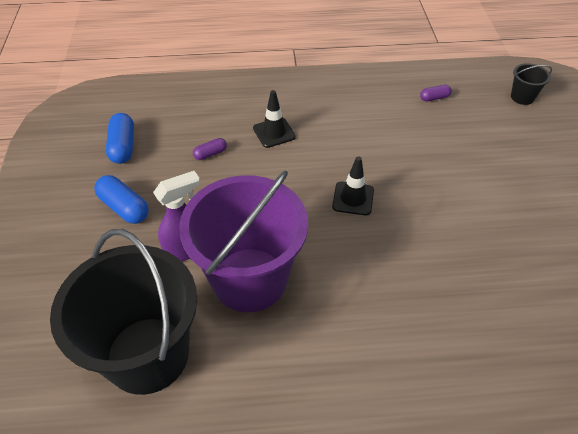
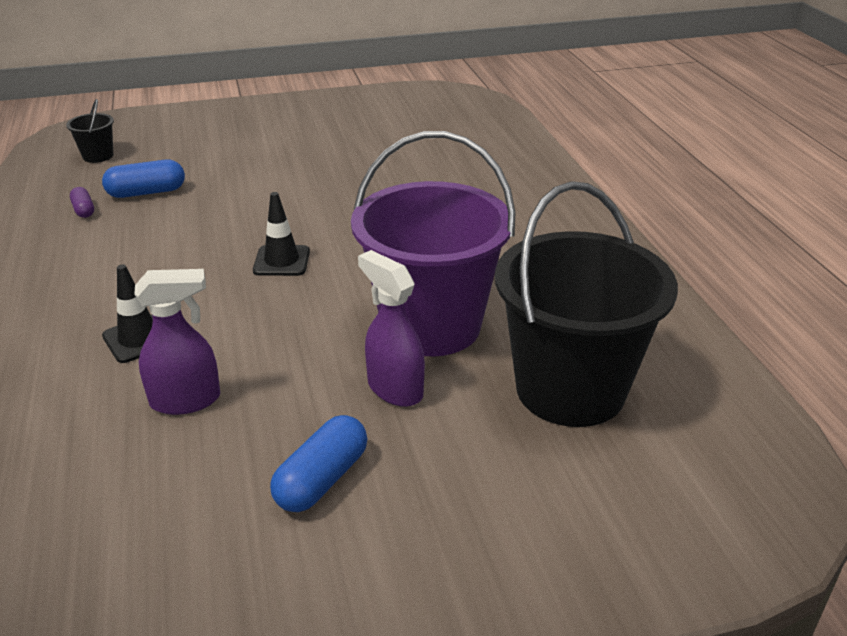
camera: 100 degrees left, 15 degrees down
(123, 146) = (155, 526): blue capsule -> blue capsule (146, 192)
(210, 154) = (186, 400): purple capsule -> purple spray bottle

